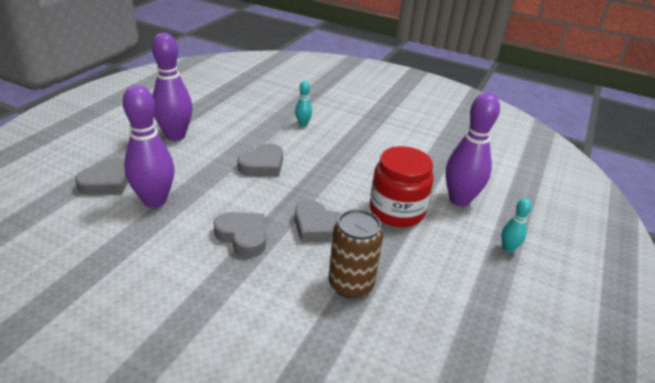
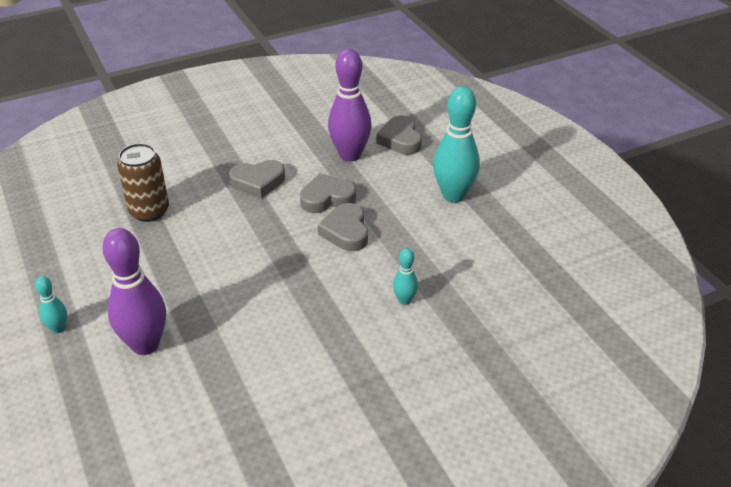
camera: 130 degrees right, 5 degrees up
(175, 136) = (453, 195): purple bowling pin -> turquoise bowling pin
(318, 227) = (224, 225): grey heart -> grey heart (327, 198)
(396, 211) = (186, 285): red jar -> none

